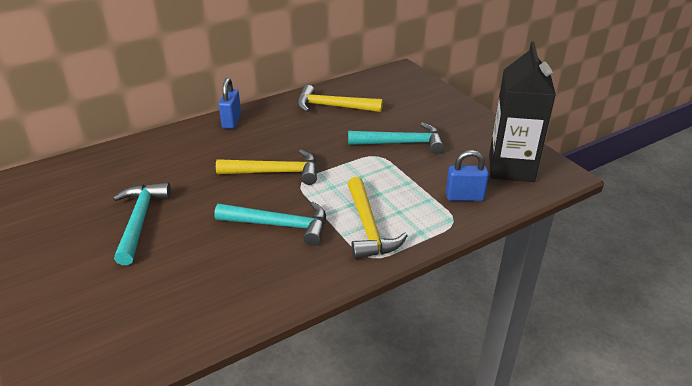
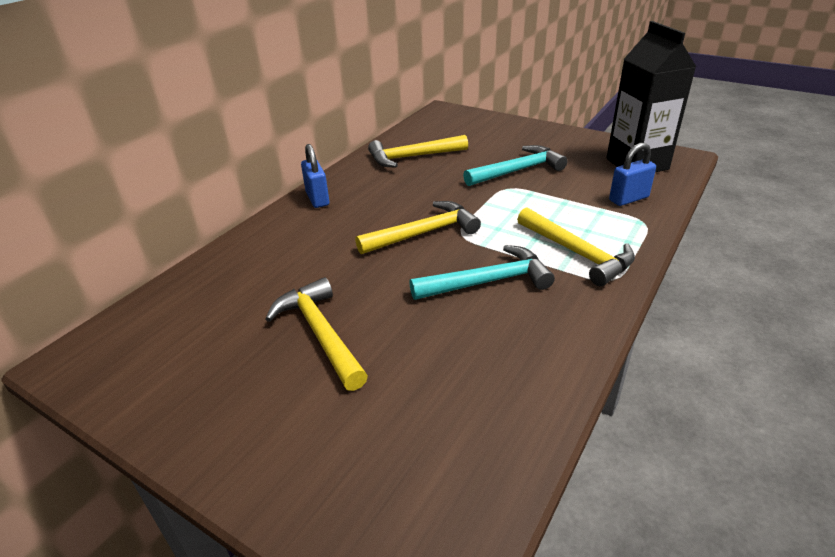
camera: 25 degrees left, 0 degrees up
(140, 220) = (320, 333): turquoise hammer -> yellow hammer

